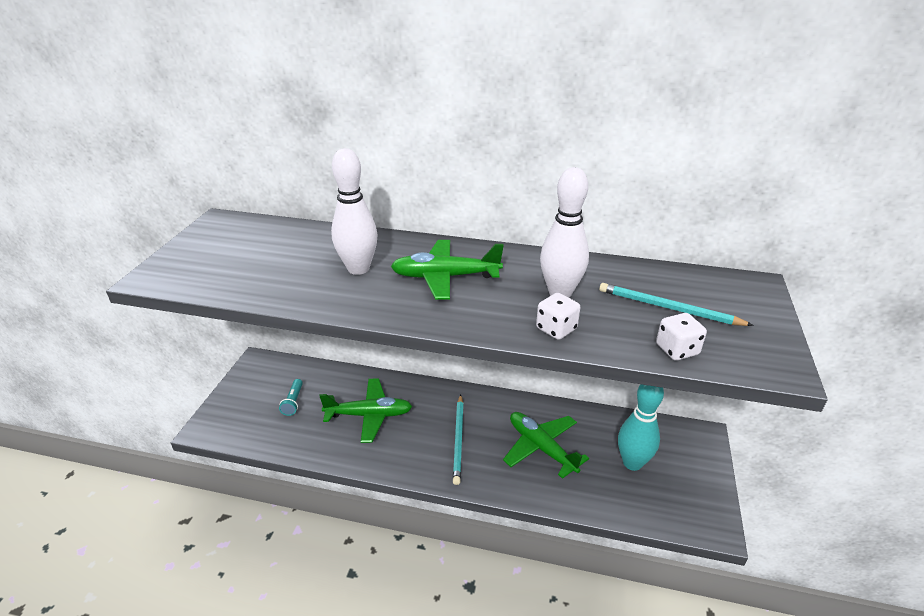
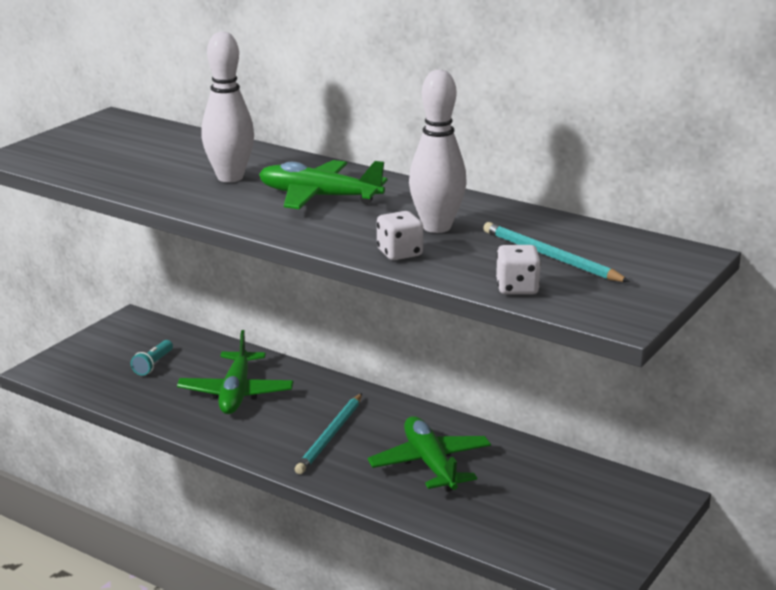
camera: 20 degrees right, 10 degrees down
(369, 415) = (236, 393): green plane -> green plane turned 75 degrees clockwise
(632, 463) = (540, 501): turquoise bowling pin -> none

